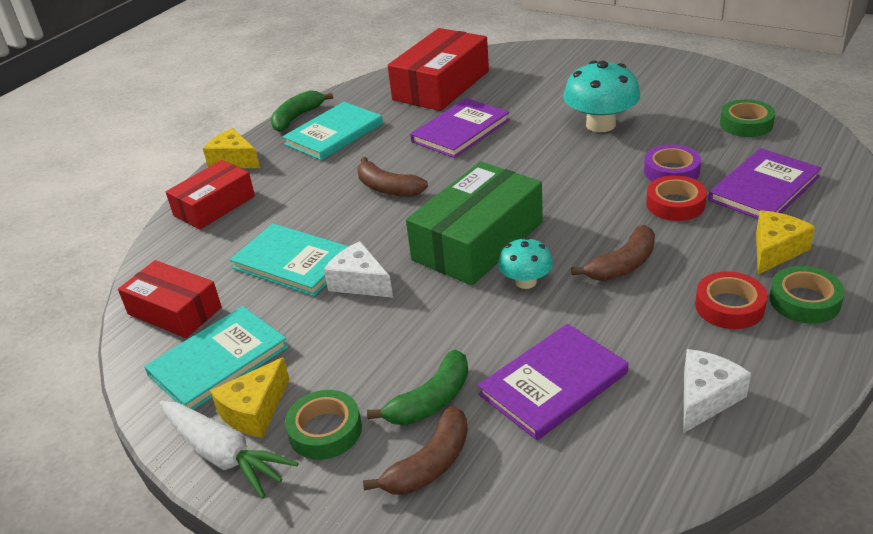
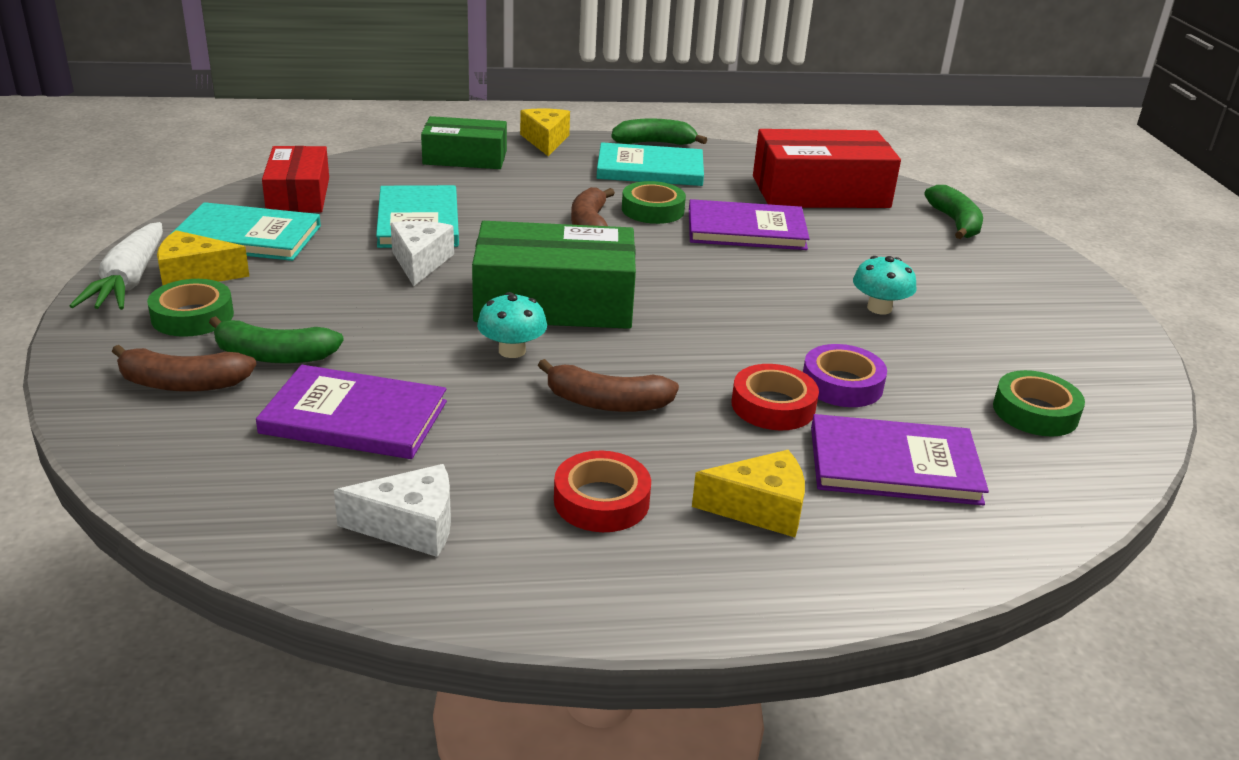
camera: 45 degrees right, 5 degrees down
(214, 206) = (465, 157): red box -> green box
(529, 59) = (955, 223): none -> green banana
(600, 125) = (879, 308): turquoise mushroom -> turquoise mushroom, size x0.58
(804, 301) = (672, 559): green tape -> green tape (652, 210)

